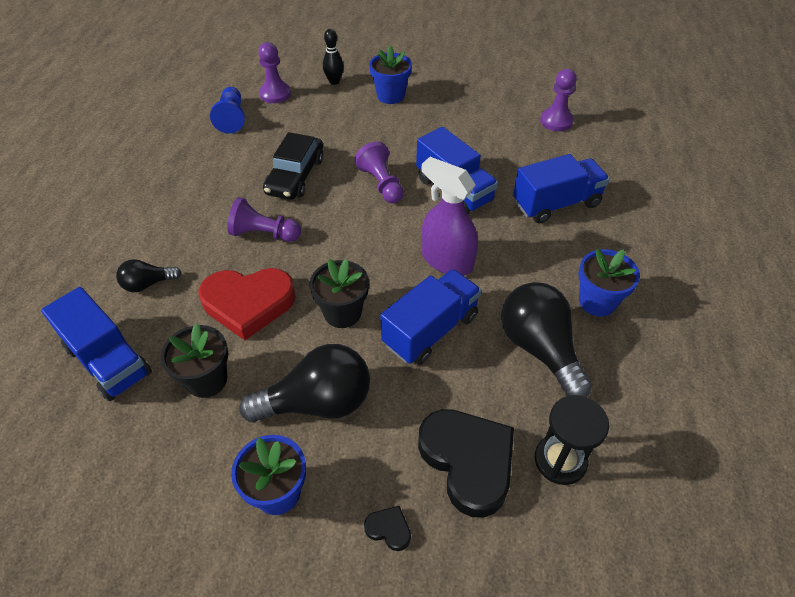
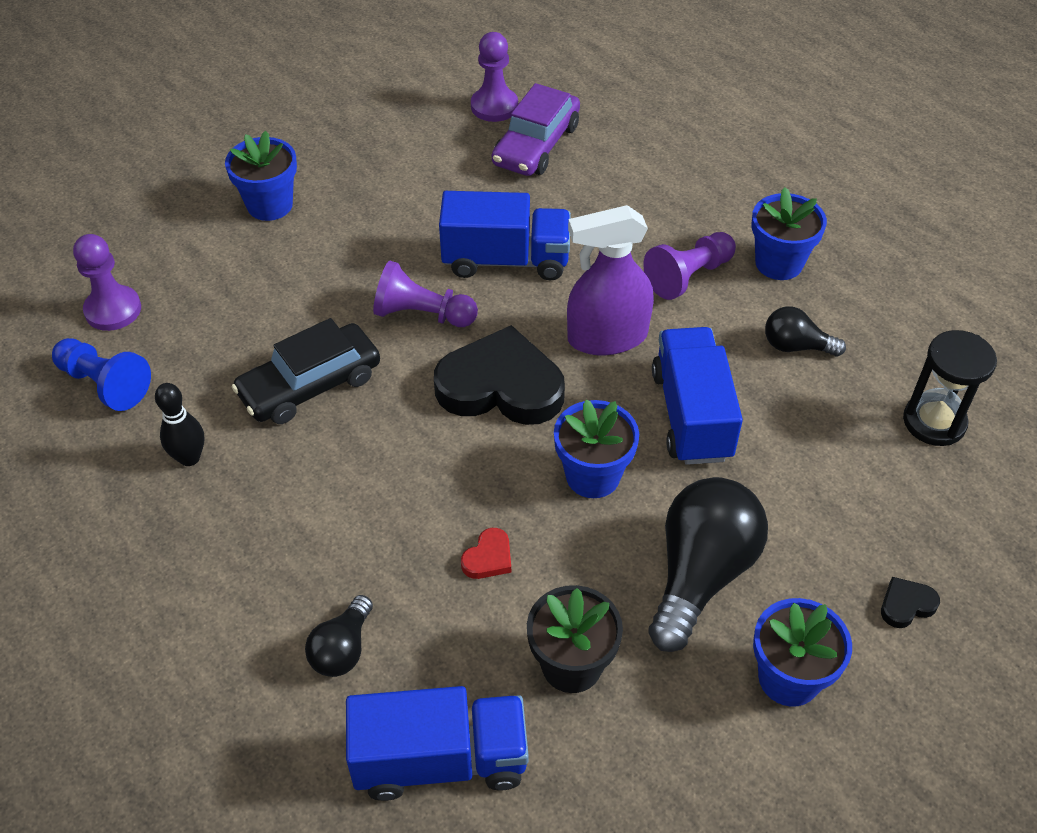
camera: 50 degrees left, 0 degrees up
(248, 303) = (488, 558): red heart -> red heart, size x0.41
(264, 234) = (382, 476): purple pawn -> purple pawn (688, 276)
(295, 176) = (310, 385): black car -> black car turned 90 degrees clockwise
(334, 81) = (168, 238): black bowling pin -> black bowling pin (189, 458)
(342, 313) = (593, 476): black flower pot -> blue flower pot
(468, 461) = (880, 492): black heart -> black heart (501, 386)
(539, 349) = (796, 346): black light bulb -> black light bulb, size x0.52
(550, 151) = (536, 145): none -> purple car
(556, 204) = (618, 197): blue truck -> none

